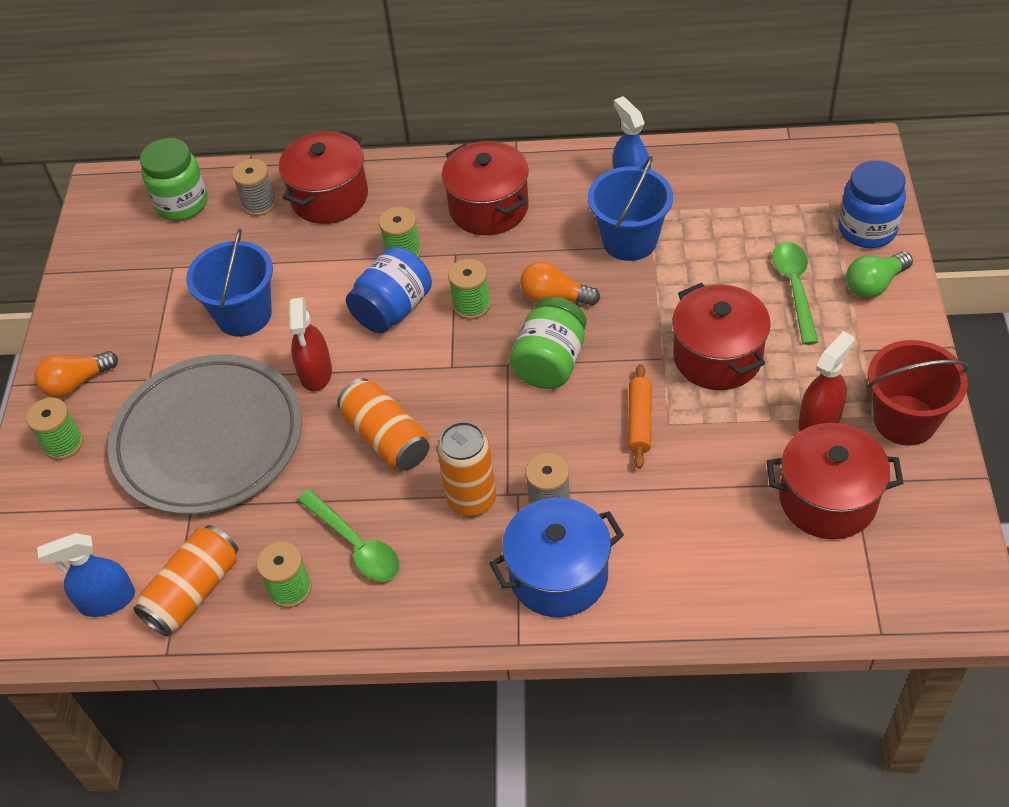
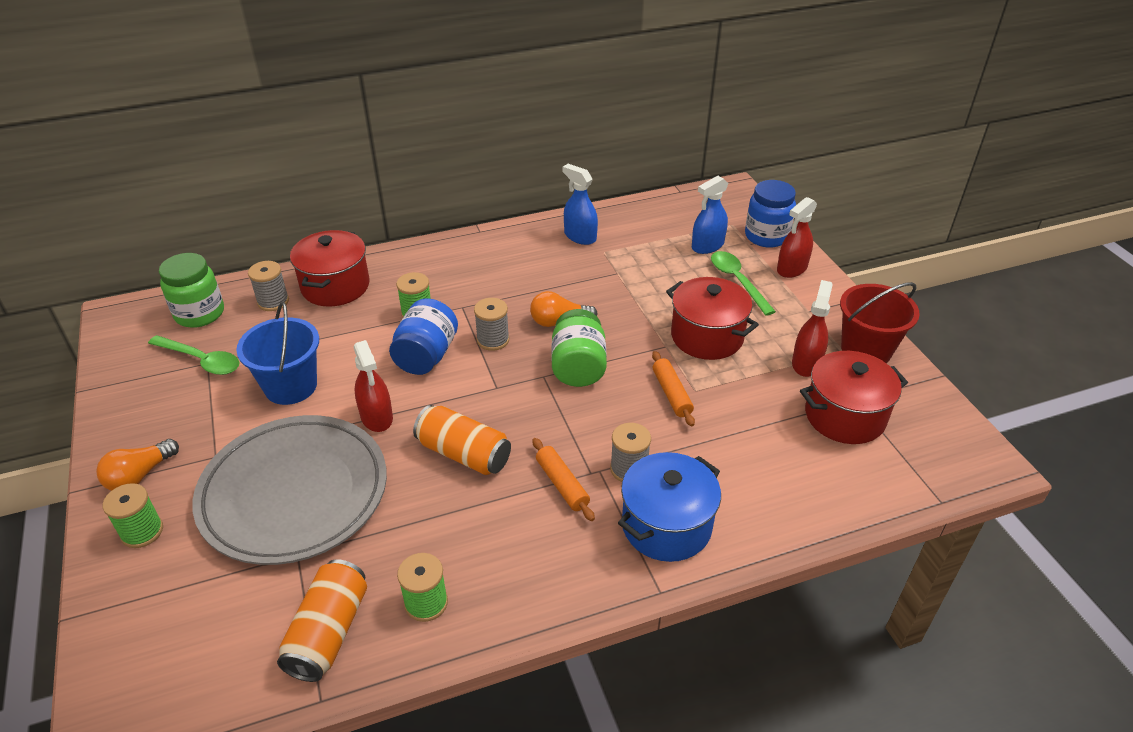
camera: 25 degrees left, 10 degrees down
(107, 600) = (237, 666): blue spray bottle -> blue spray bottle (707, 246)
(355, 544) = (473, 548): green spoon -> green spoon (201, 360)
(471, 305) = (493, 340): green spool -> grey spool
(471, 499) = (562, 484): orange can -> orange rolling pin
(488, 208) = (475, 271): red pot -> none
(629, 240) = (598, 273): blue bucket -> none
(874, 284) = (792, 268): green light bulb -> red spray bottle

